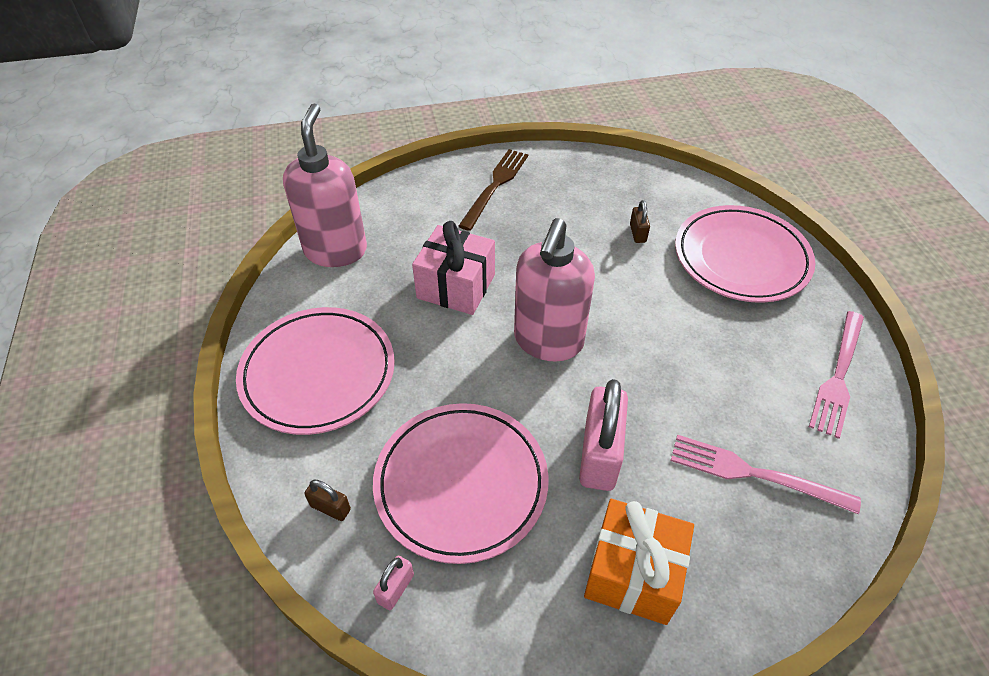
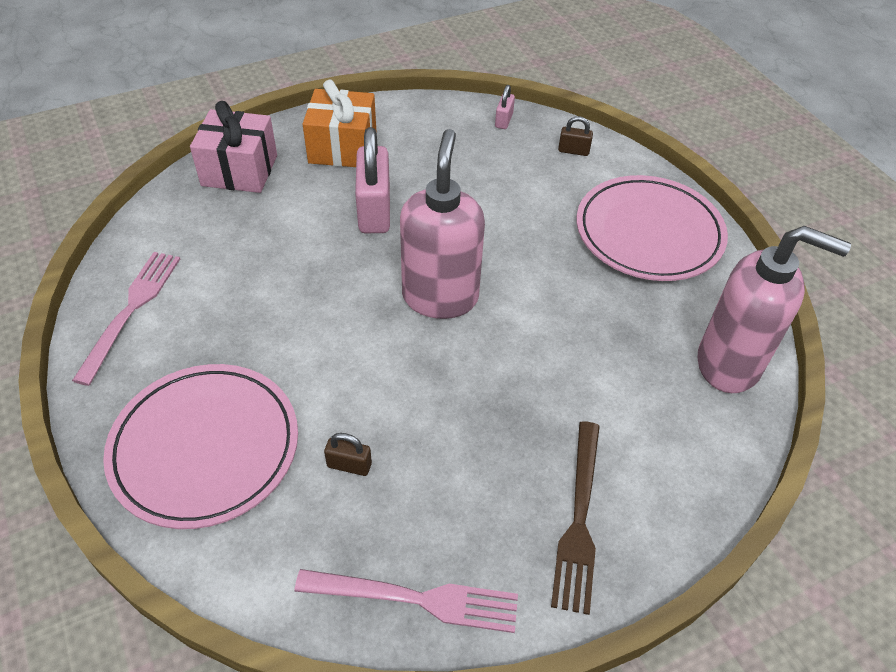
camera: 165 degrees right, 0 degrees up
(336, 250) = (729, 364): pink soap dispenser -> pink soap dispenser turned 60 degrees counterclockwise
(456, 286) = (562, 342): pink gift -> pink gift (239, 170)
(461, 483) = (483, 177): pink plate -> none
(637, 233) = (349, 465): brown padlock -> brown padlock turned 60 degrees counterclockwise
(754, 473) = (241, 216): pink fork -> pink fork (416, 599)

